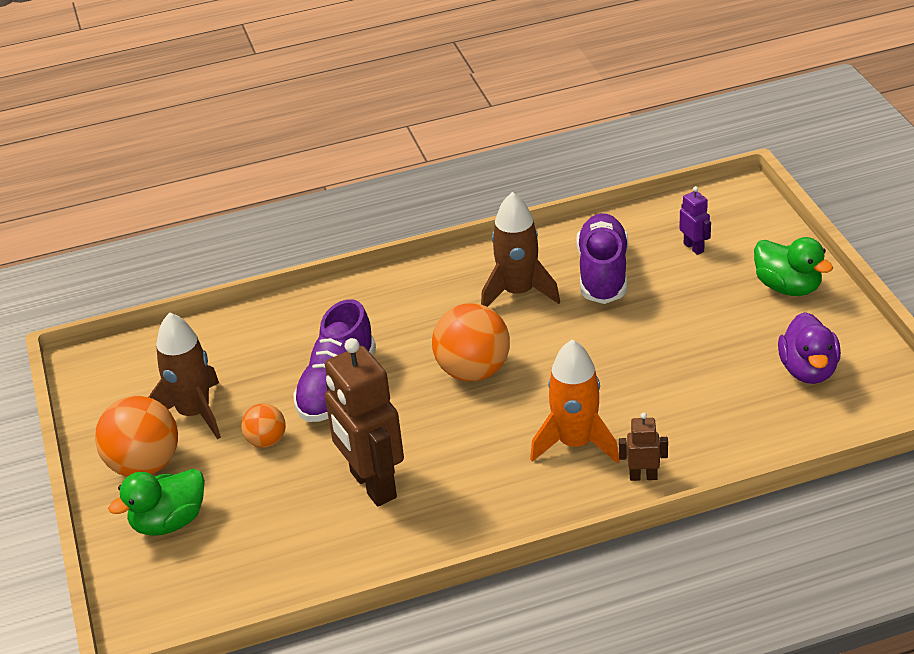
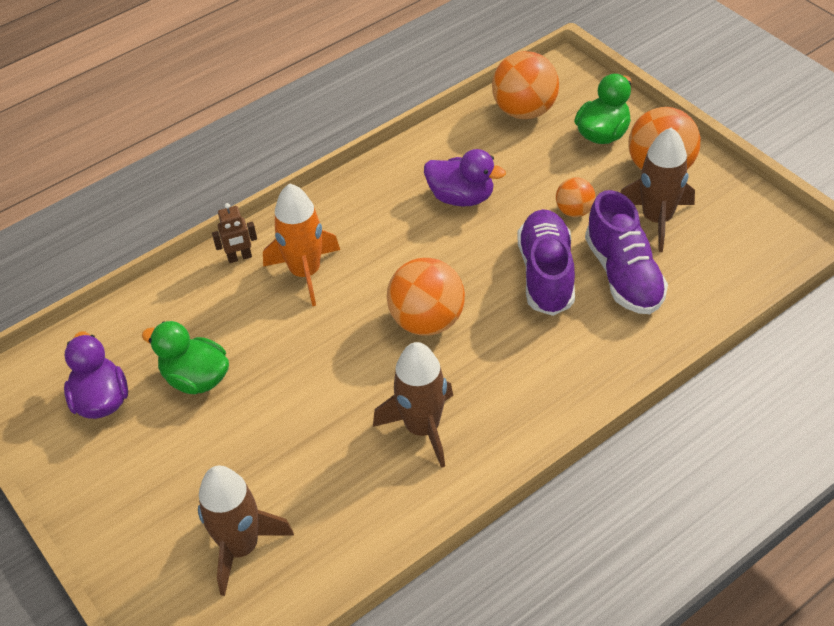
camera: 160 degrees right, 10 degrees up
(232, 578) = (524, 111): none -> orange ball
(372, 485) = (461, 197): brown robot -> purple duck
(603, 273) = (338, 478): purple shoe -> purple shoe (623, 275)
(694, 247) = (241, 547): purple robot -> brown rocket
(788, 287) = (125, 509): green duck -> green duck (196, 378)

